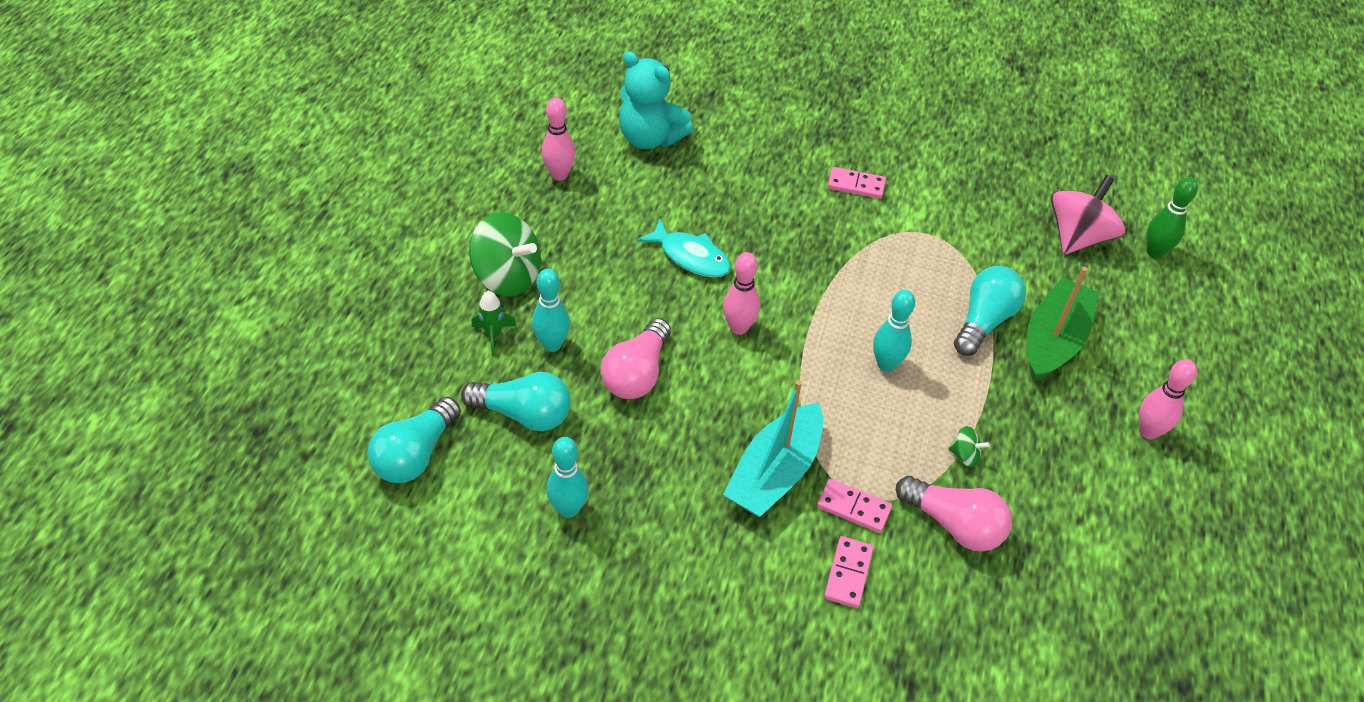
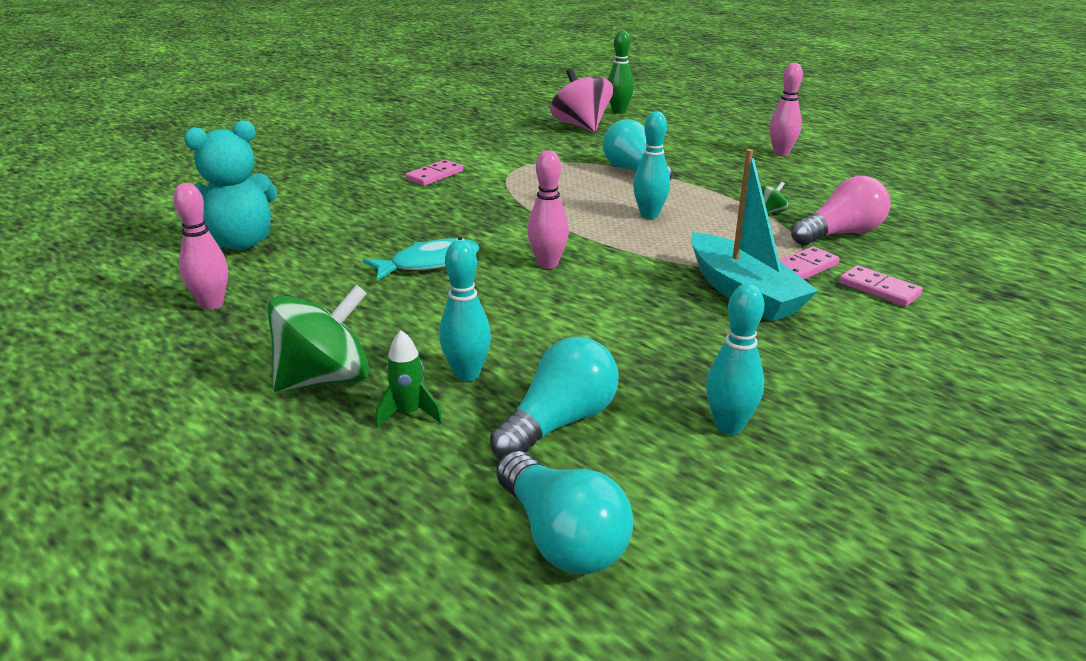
camera: 60 degrees left, 20 degrees down
(637, 374) = (560, 332): pink light bulb -> none
(1053, 340) = (674, 157): green boat -> none

